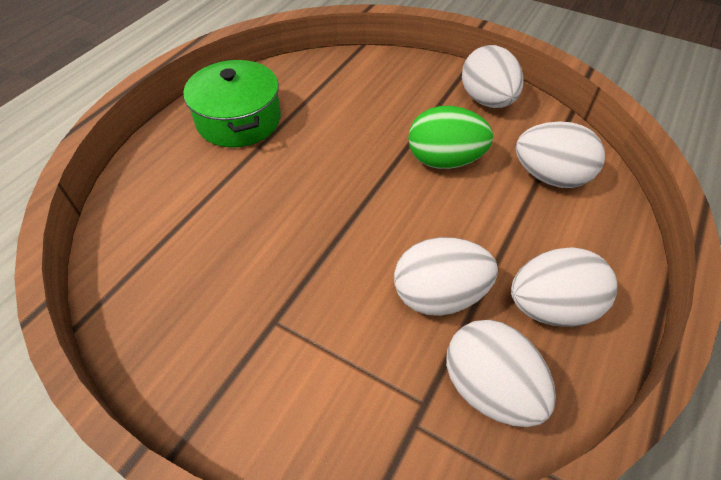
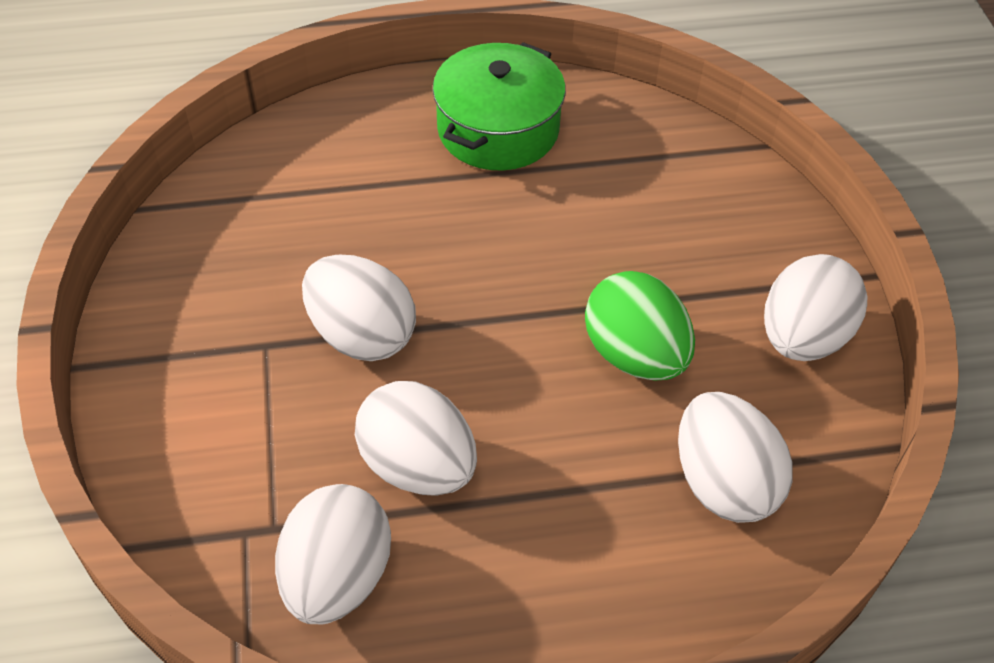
camera: 50 degrees right, 0 degrees up
(551, 307) = (498, 585): white egg -> white egg (362, 335)

